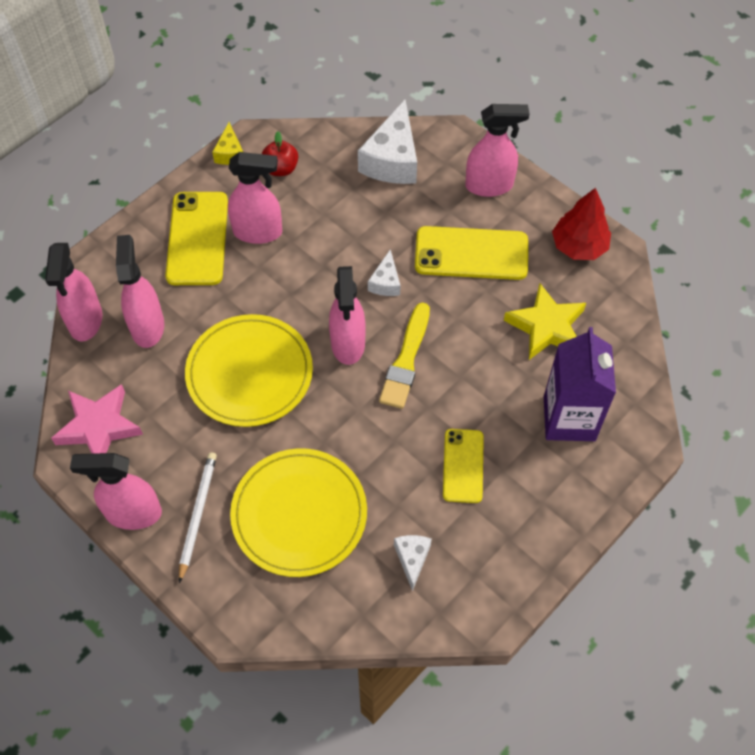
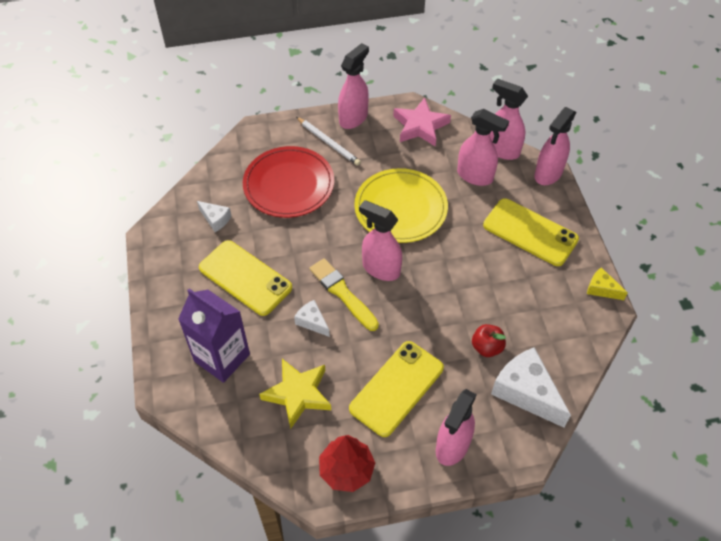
camera: 125 degrees right, 5 degrees down
(258, 232) = (512, 268): pink spray bottle -> pink spray bottle (548, 174)
(281, 169) = (564, 312): red apple -> red apple (487, 347)
(299, 514) = (289, 184): yellow plate -> red plate
(386, 282) = (412, 318): white cheese -> white cheese (312, 322)
(463, 466) = (245, 278): yellow phone -> yellow phone, size x1.59

